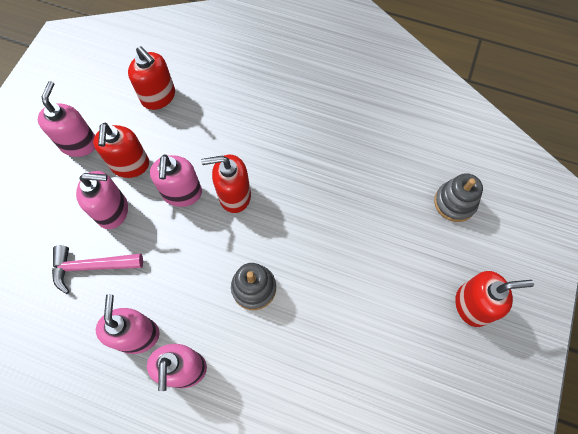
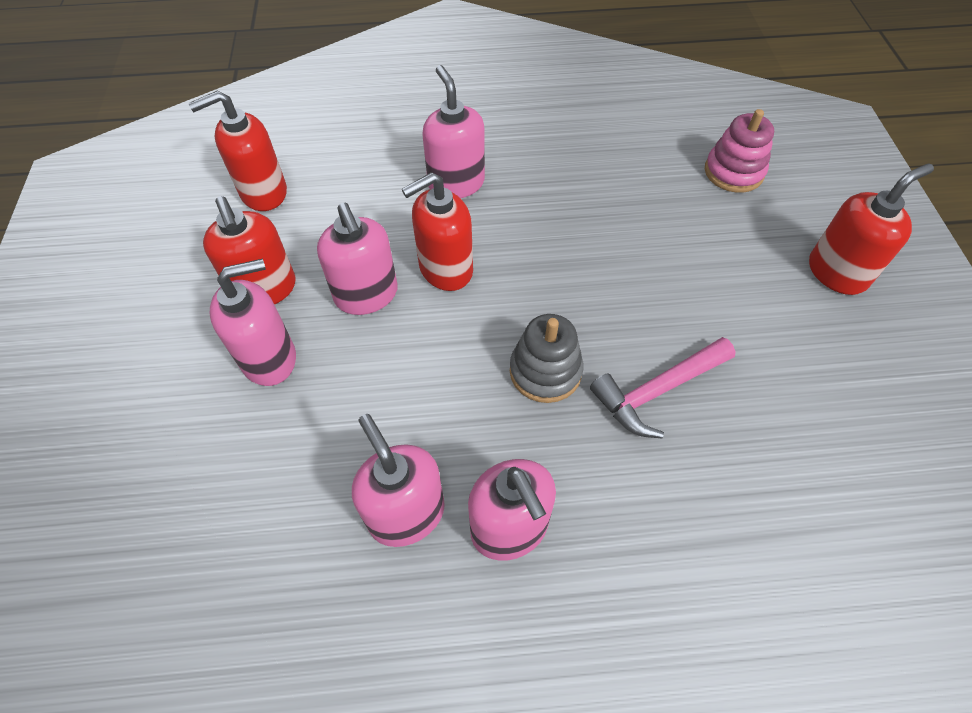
camera: 25 degrees left, 10 degrees down
(79, 144) = (166, 292): pink soap dispenser -> pink soap dispenser (456, 183)
(92, 267) = (275, 449): pink hammer -> pink hammer (657, 391)
(159, 97) = (263, 193): red soap dispenser -> red soap dispenser turned 135 degrees clockwise
(454, 203) = (733, 172): grey stacking toy -> pink stacking toy

